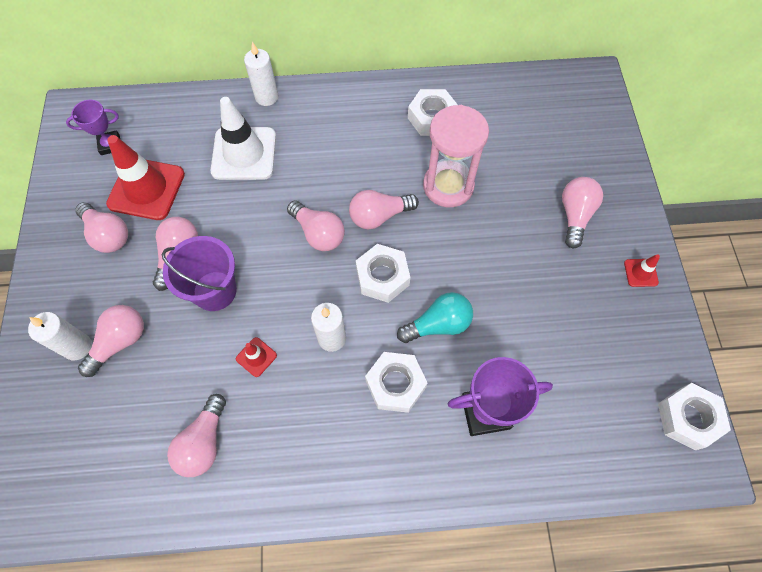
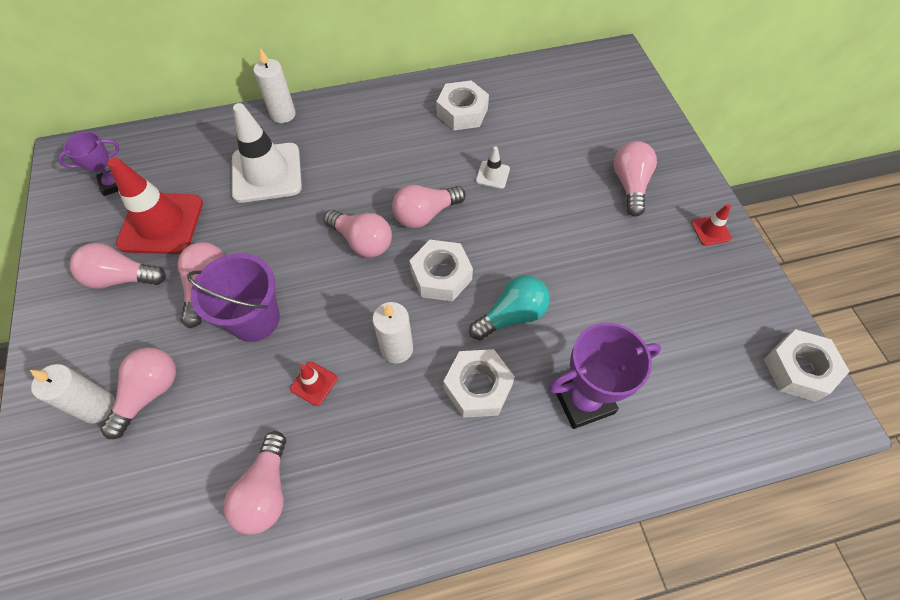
camera: 10 degrees left, 5 degrees down
(108, 235) = (122, 278): pink light bulb -> pink light bulb turned 150 degrees clockwise
(448, 186) = (492, 175): pink hourglass -> white traffic cone

